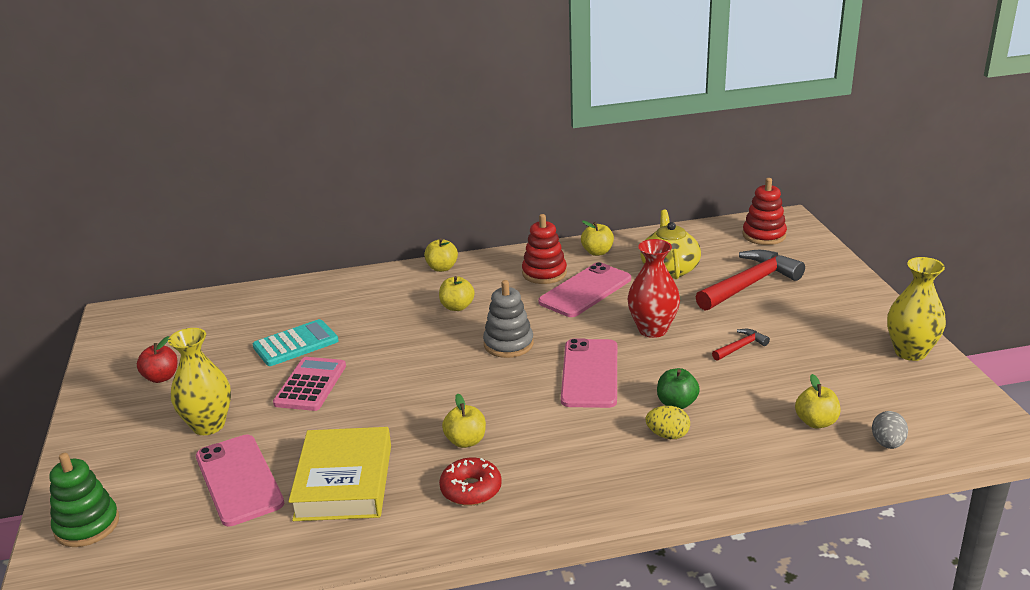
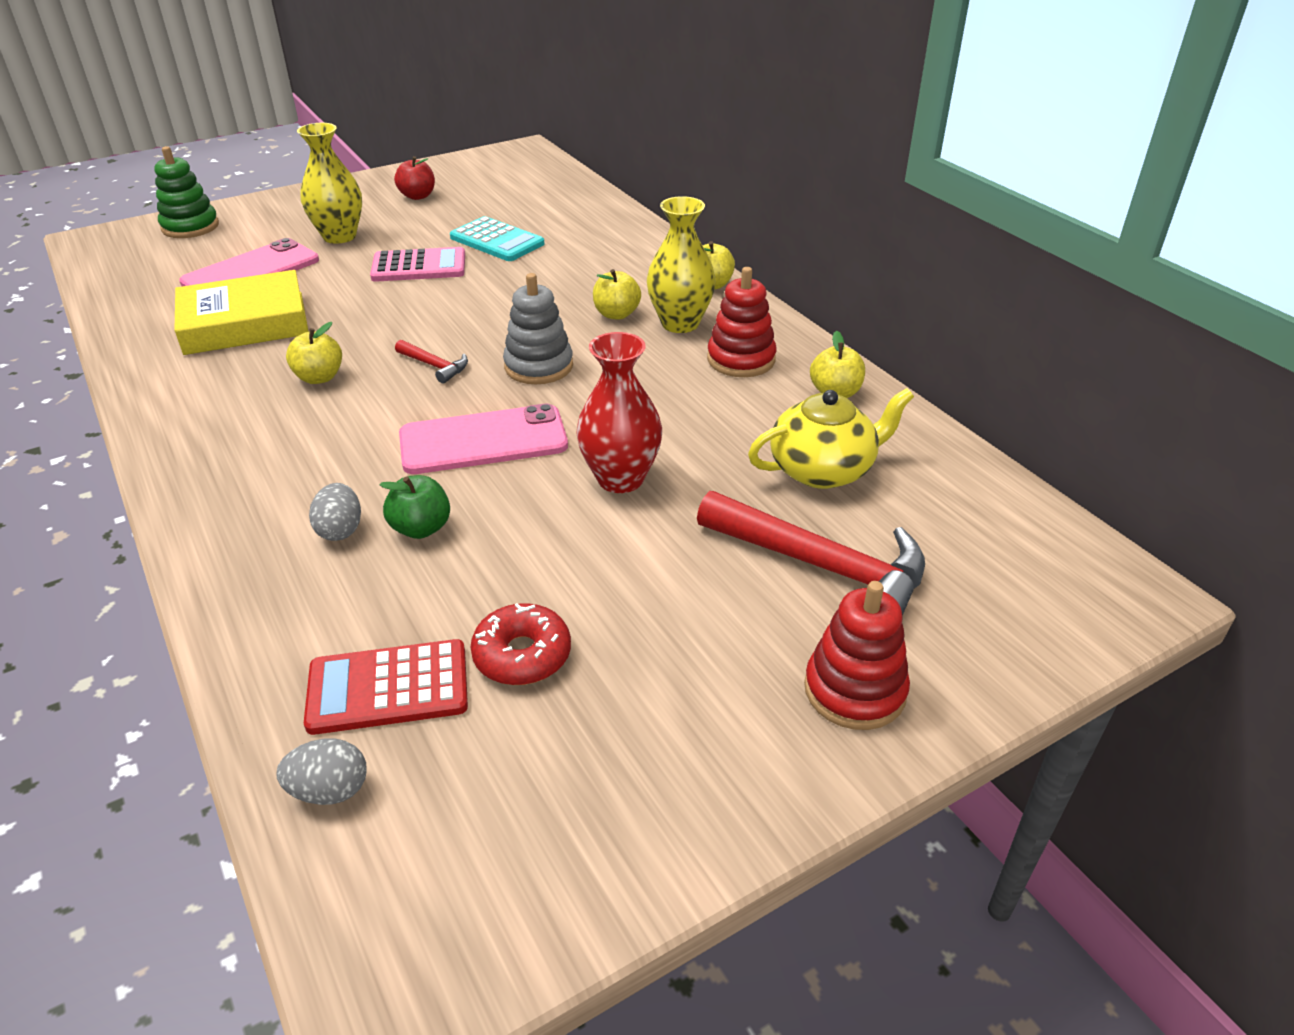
camera: 70 degrees right, 10 degrees up
(471, 489) = (227, 398): red donut -> red donut (522, 655)
(585, 290) = (708, 401): pink phone -> none
(667, 435) = (340, 530): yellow egg -> grey egg
(741, 347) = (601, 577): red hammer -> red hammer (435, 366)
(764, 235) = (1034, 567): red stacking toy -> red stacking toy (854, 690)
(816, 422) = (388, 688): yellow apple -> red calculator
(910, 352) = (659, 823): yellow vase -> yellow vase (680, 323)

